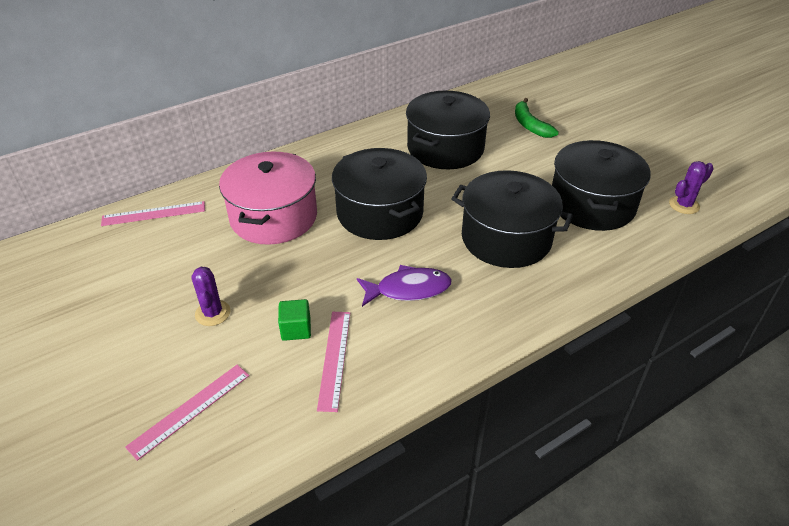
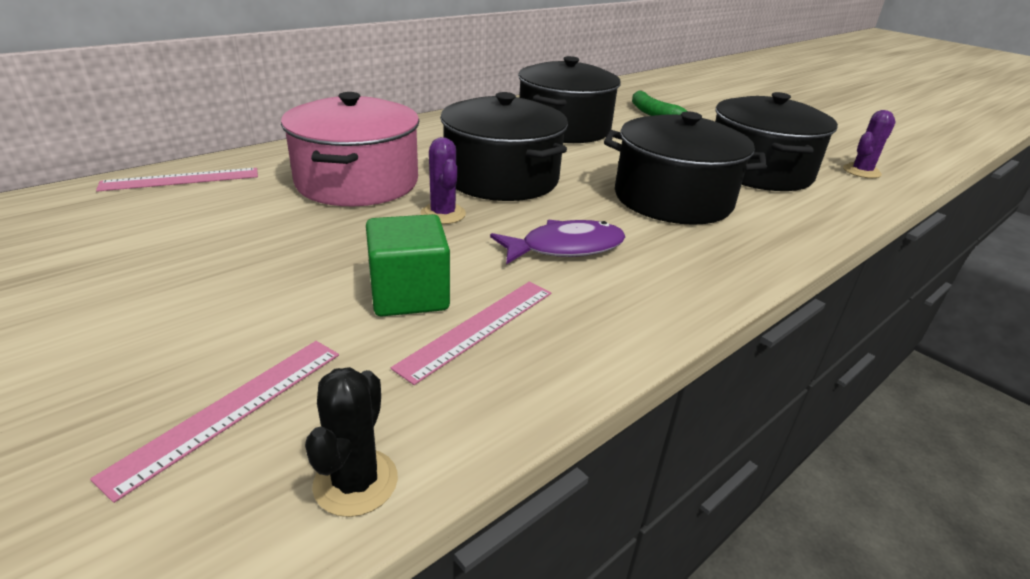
camera: 10 degrees left, 10 degrees down
(213, 313) = (271, 280): purple cactus -> purple cactus (443, 214)
(252, 459) = (356, 482): none -> black cactus
(296, 329) = (409, 295): green cube -> green cube, size x1.58
(334, 358) = (478, 328): pink ruler -> pink ruler turned 45 degrees clockwise

